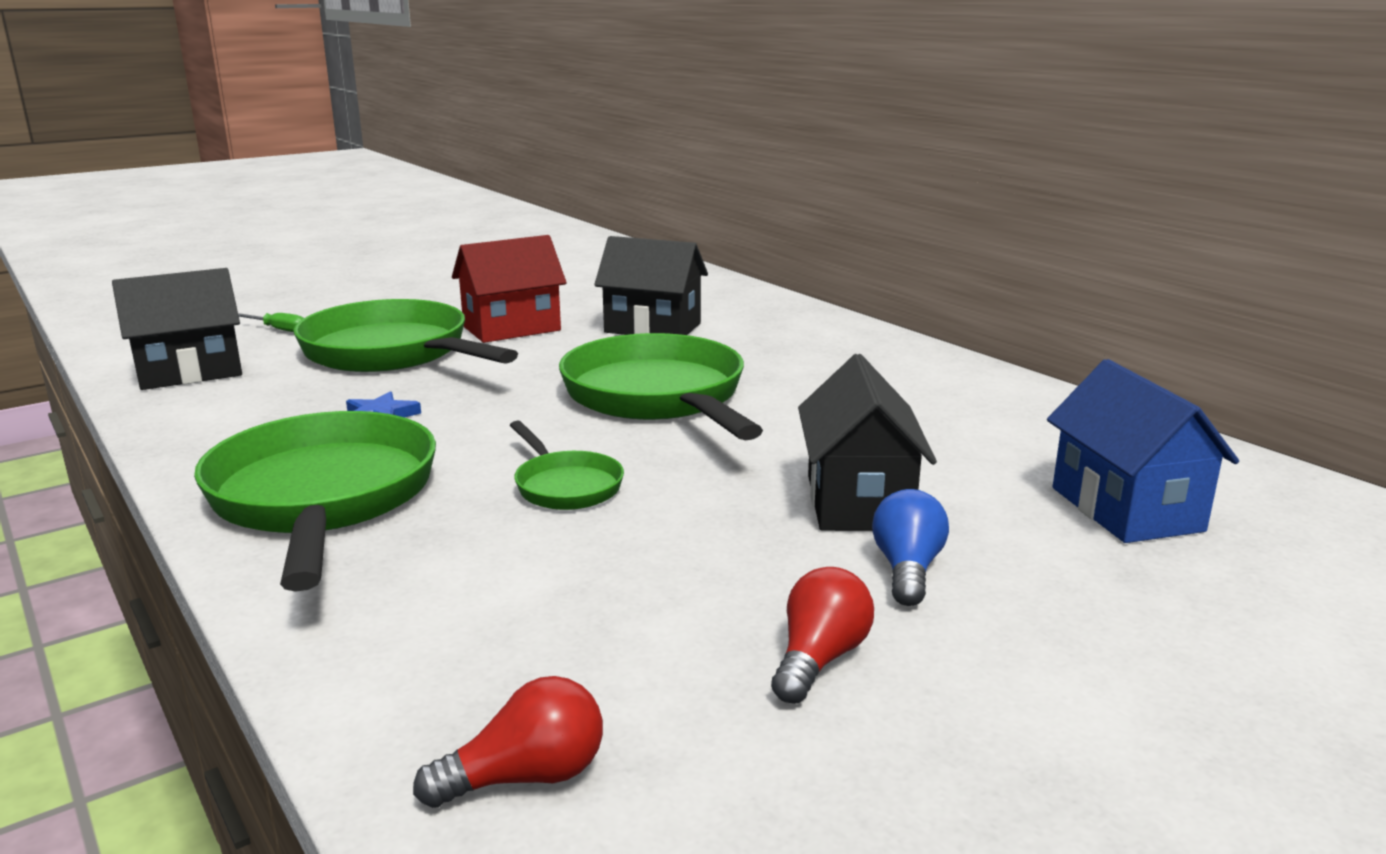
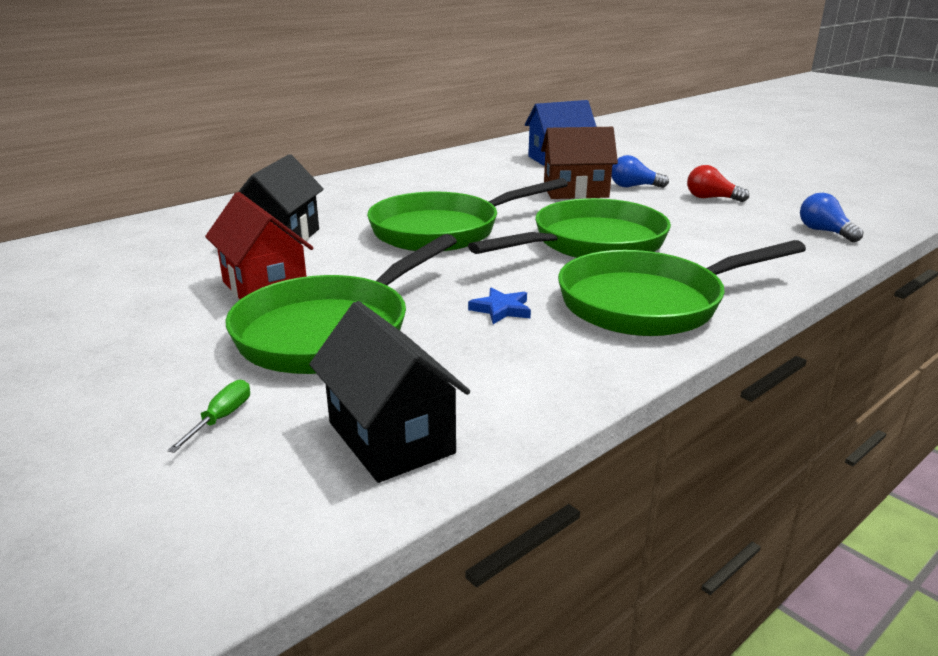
camera: 95 degrees left, 5 degrees up
(526, 777) = (824, 231): red light bulb -> blue light bulb
(565, 486) = (591, 244): green pan -> green pan, size x2.09
(858, 502) = (575, 192): black house -> brown house

